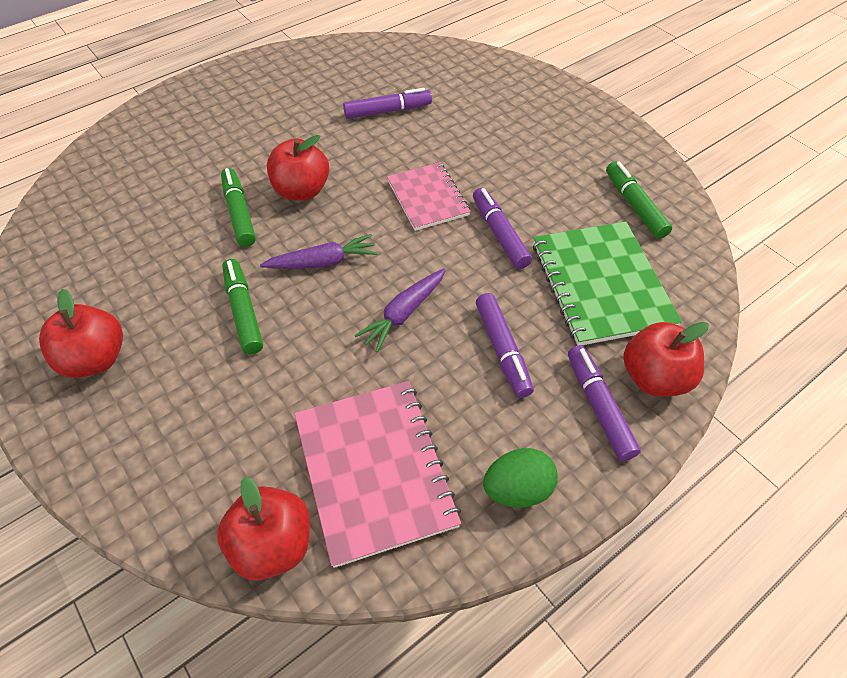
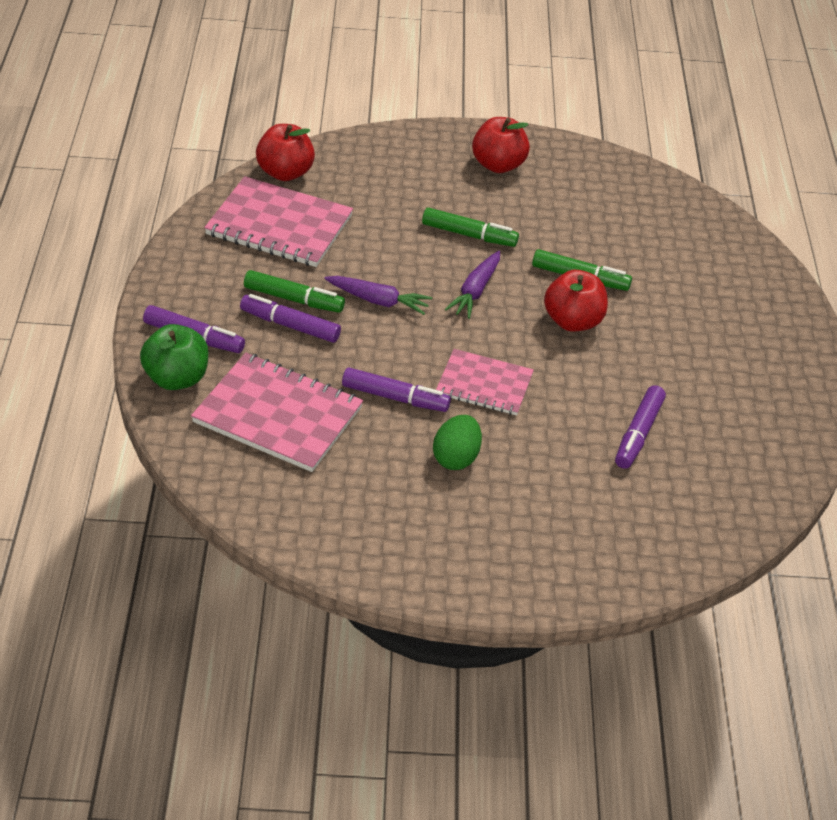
camera: 125 degrees right, 10 degrees down
(403, 313) = (378, 301): purple carrot -> purple carrot turned 120 degrees clockwise
(517, 489) = (195, 268): green egg -> green egg (456, 458)
(601, 284) = (278, 415): green notebook -> pink notebook
(634, 205) = (327, 504): green marker -> green marker (293, 299)
(654, 377) = (176, 378): red apple -> green apple

